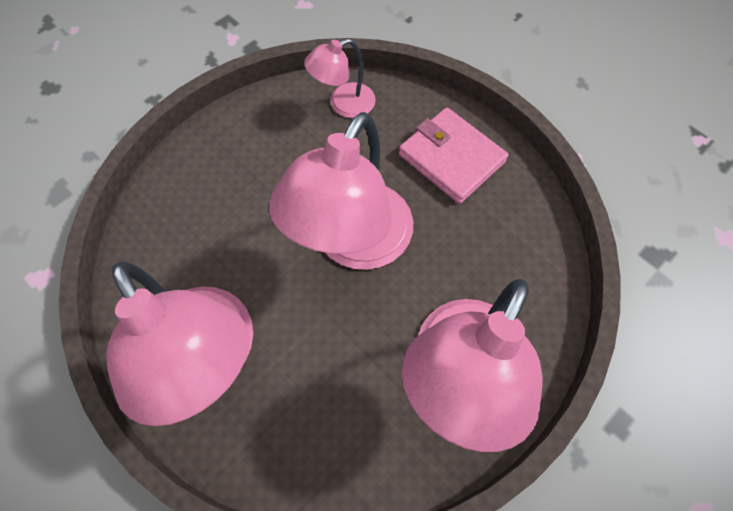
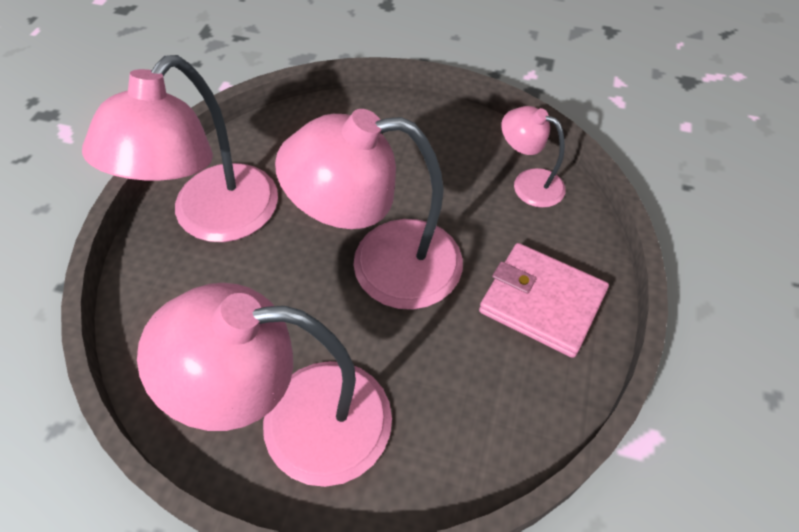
camera: 60 degrees right, 10 degrees down
(451, 158) = (541, 302): pink wallet -> pink wallet turned 75 degrees counterclockwise

